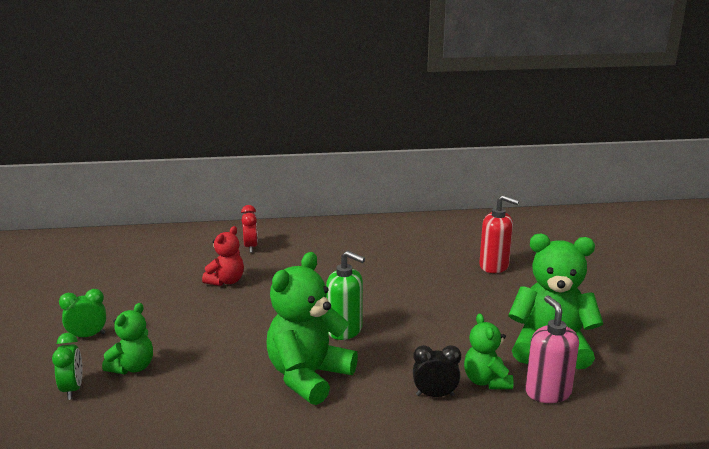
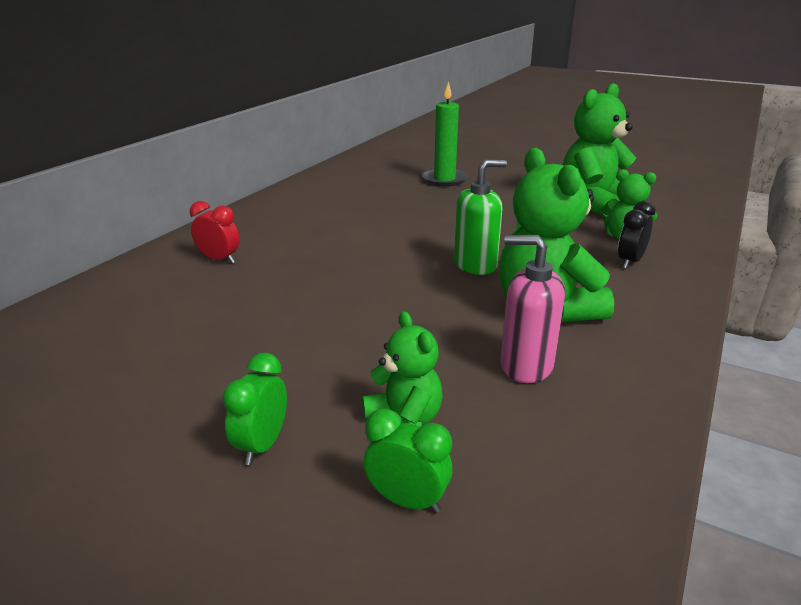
camera: 55 degrees left, 5 degrees up
(226, 281) = (275, 296): red teddy bear -> none
(494, 266) = (444, 179): red soap dispenser -> green candle
(548, 392) = (657, 223): pink soap dispenser -> pink soap dispenser (525, 365)

